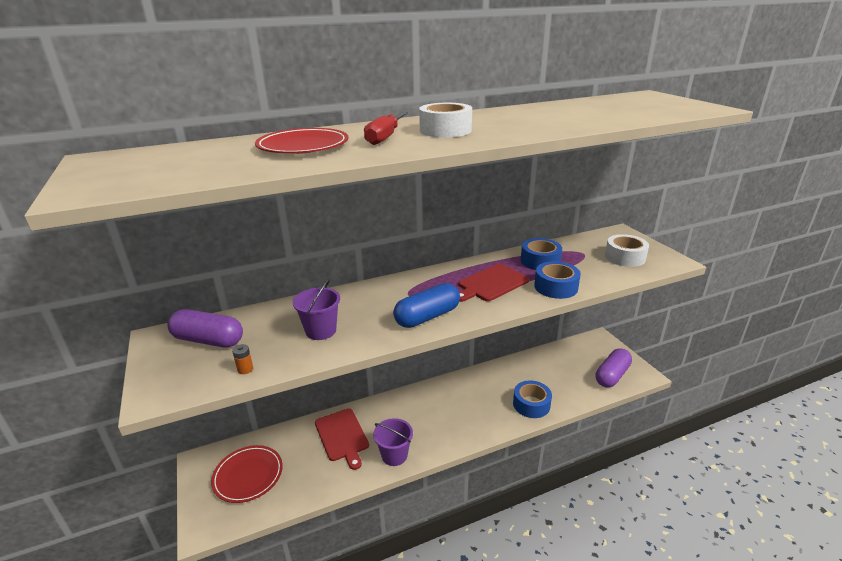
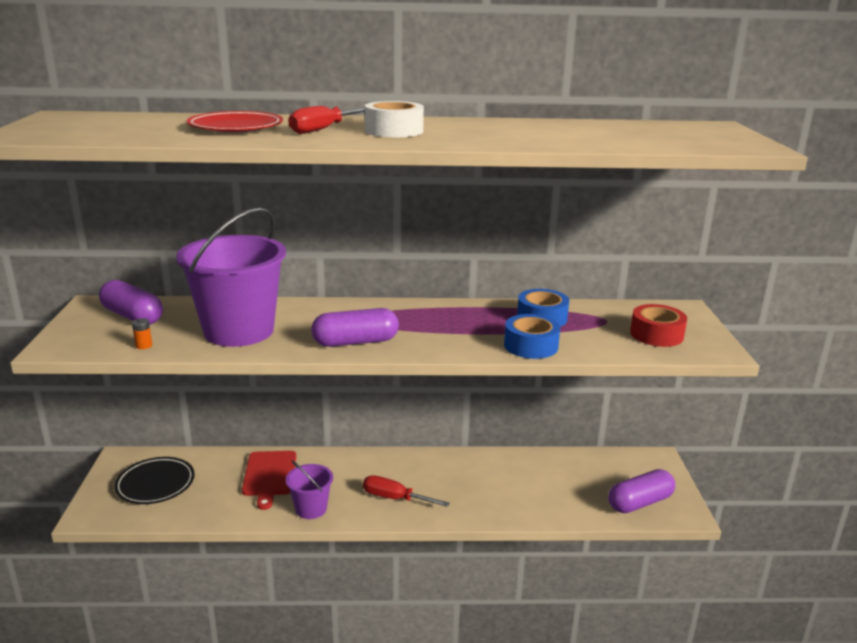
camera: 20 degrees right, 5 degrees down
(248, 475) = (155, 484): red plate -> black plate
(321, 331) = (239, 331): purple bucket -> purple bucket, size x2.04
(427, 317) = (355, 342): blue capsule -> purple capsule
(451, 425) = (395, 498): none -> red screwdriver
(491, 283) = (458, 327): red cutting board -> none
(531, 404) = (506, 504): blue tape -> none
(625, 257) = (656, 334): white tape -> red tape

